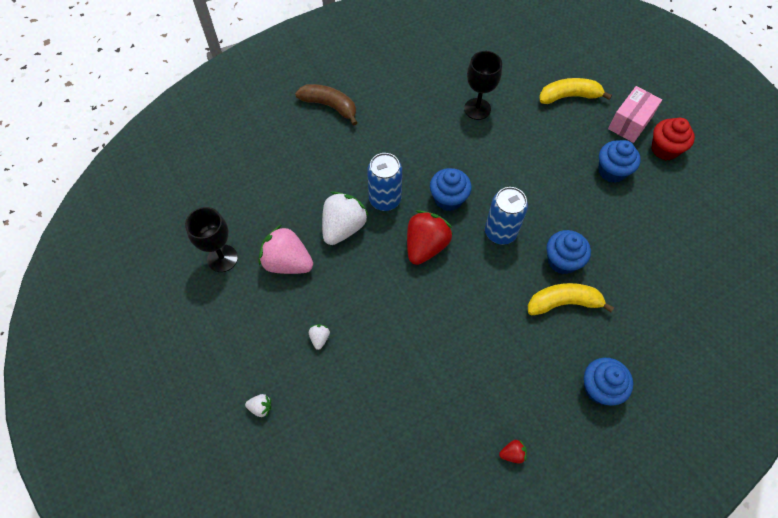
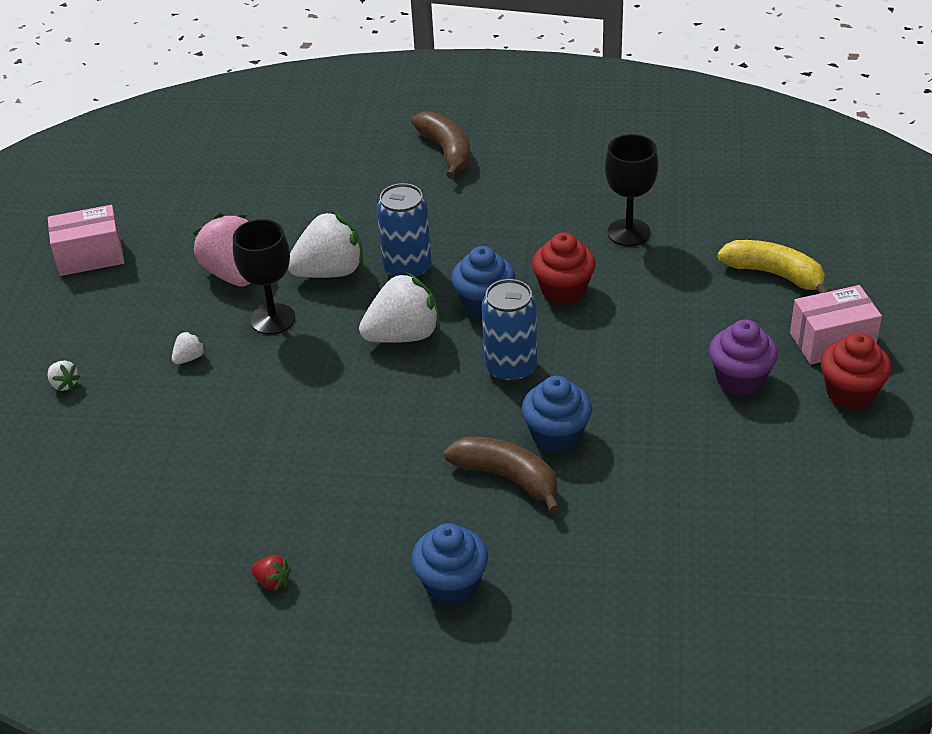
camera: 40 degrees right, 20 degrees down
(182, 304) = (90, 256): none -> pink box
(222, 258) = (172, 237): black goblet -> black goblet (273, 319)
(425, 246) = (403, 335): red strawberry -> white strawberry
(480, 166) = (563, 291): none -> red cupcake
(563, 303) = (507, 477): yellow banana -> brown banana
(612, 171) = (740, 379): blue cupcake -> purple cupcake

